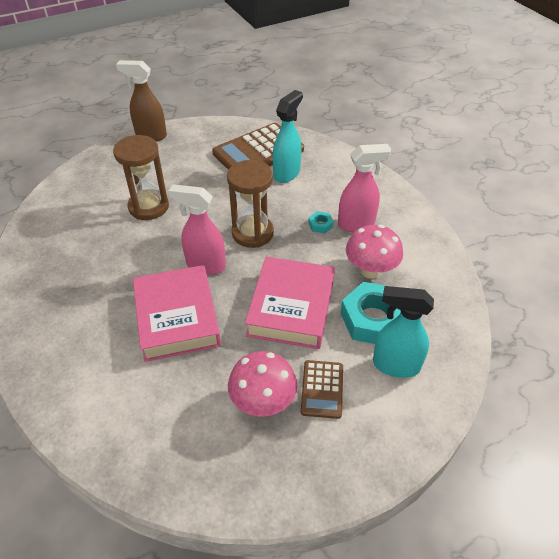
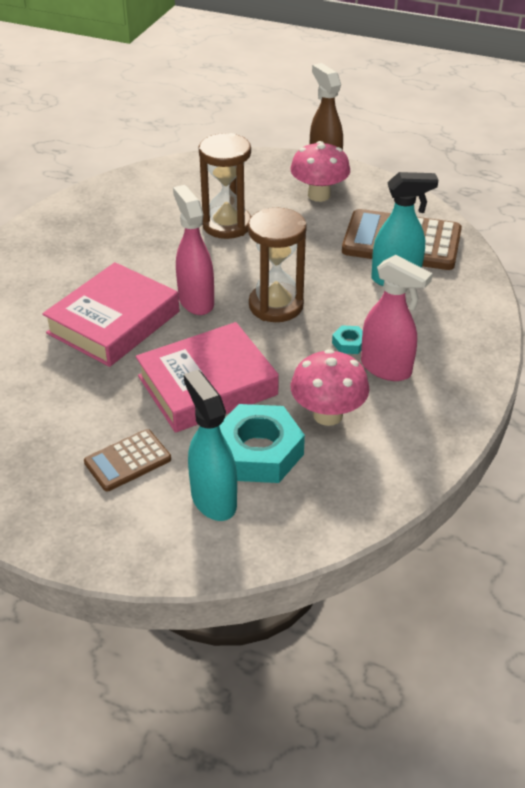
camera: 50 degrees right, 5 degrees down
(263, 402) = (74, 429): pink mushroom -> pink mushroom (319, 195)

